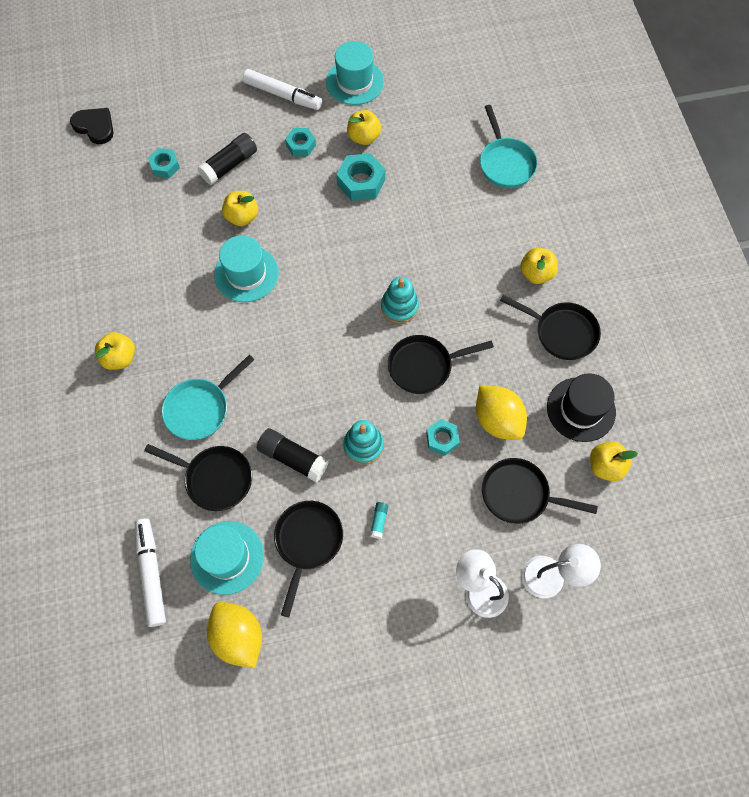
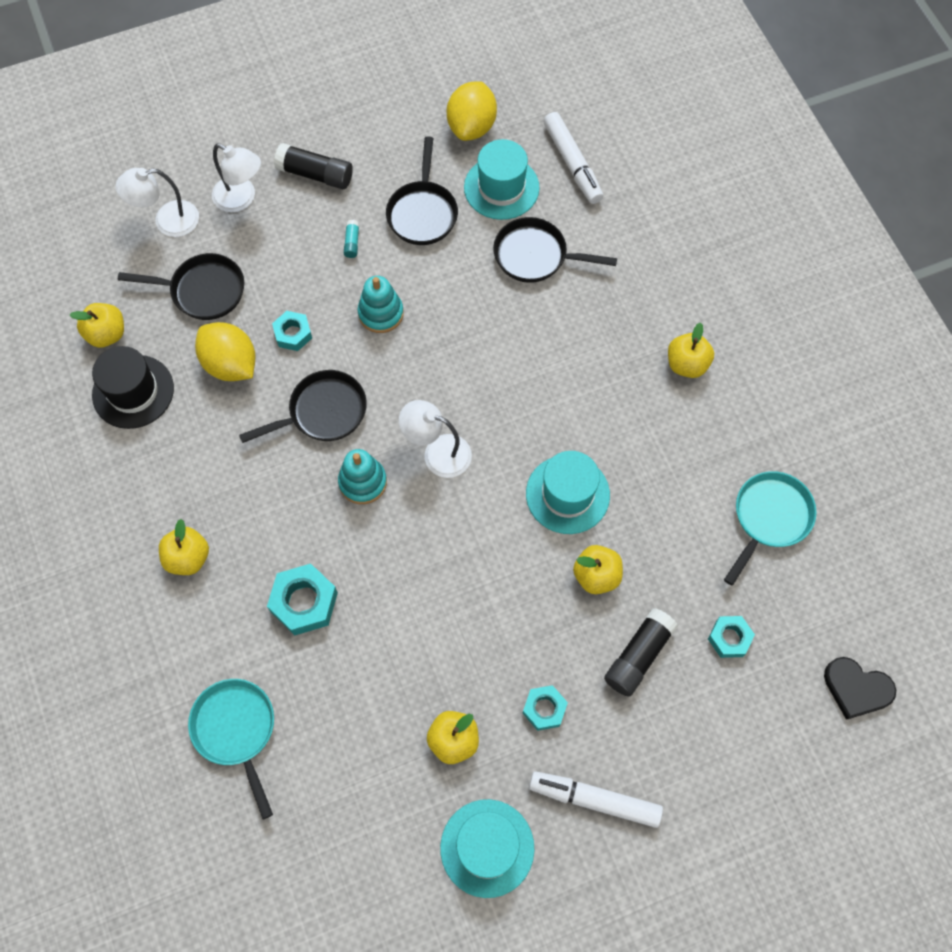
camera: 170 degrees right, 0 degrees up
(200, 408) = (573, 323): turquoise pan -> turquoise pan (769, 518)
(238, 636) = (471, 126): yellow lemon -> yellow lemon turned 60 degrees clockwise
(293, 458) = (456, 288): black glue stick -> black glue stick (315, 174)
(338, 320) = (437, 452): none -> white lamp
(361, 182) = (444, 660): turquoise nut -> turquoise nut (304, 602)
(561, 332) = (155, 482): black pan -> none

